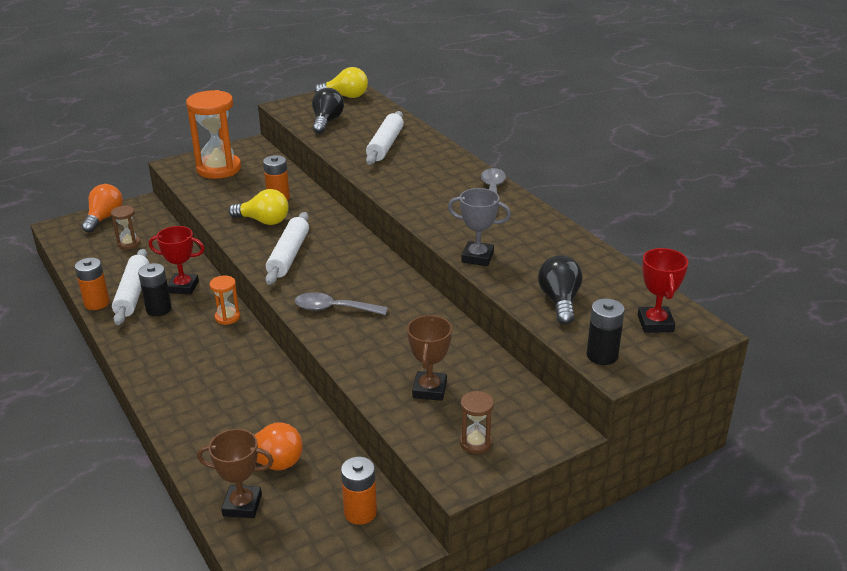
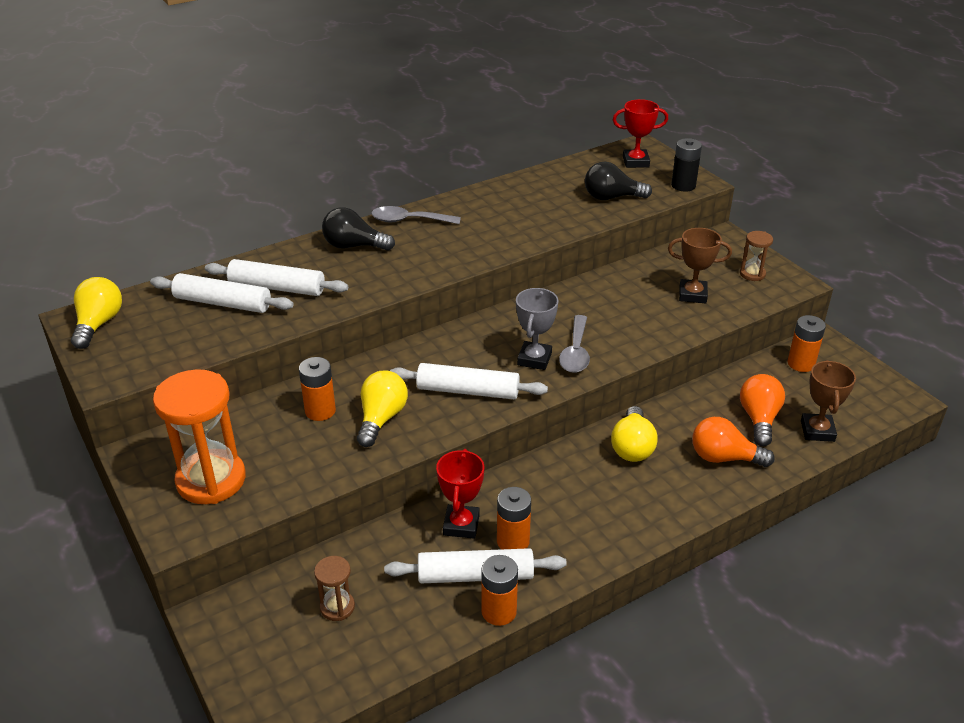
camera: 90 degrees left, 5 degrees up
(104, 218) = (246, 658): orange light bulb -> orange light bulb (724, 458)
(159, 309) = (513, 541): black battery -> orange battery
(227, 317) = (529, 475): orange hourglass -> none
(247, 373) = (632, 447): none -> yellow light bulb
(326, 122) = (184, 337): black light bulb -> black light bulb (354, 246)
(366, 129) = (223, 303): none -> white rolling pin
(477, 257) = (543, 233): grey trophy -> grey trophy (534, 359)

